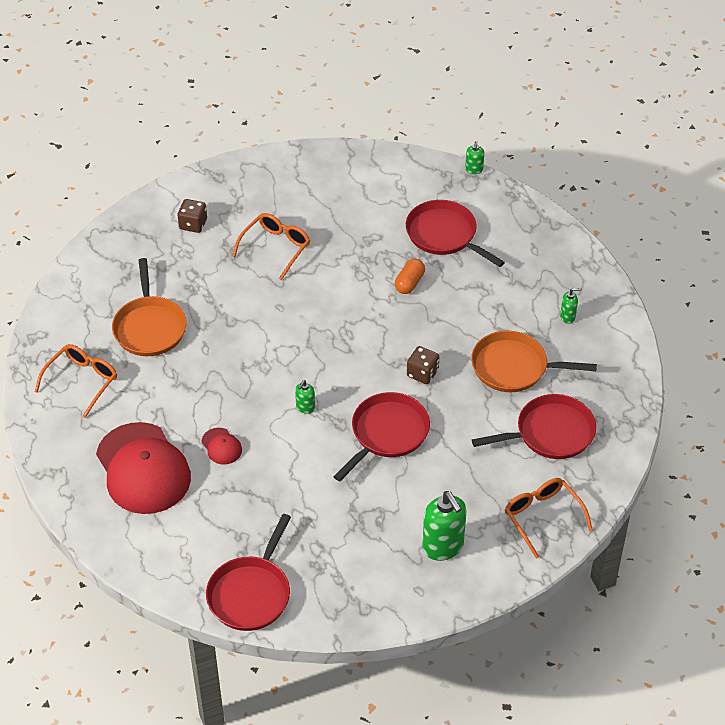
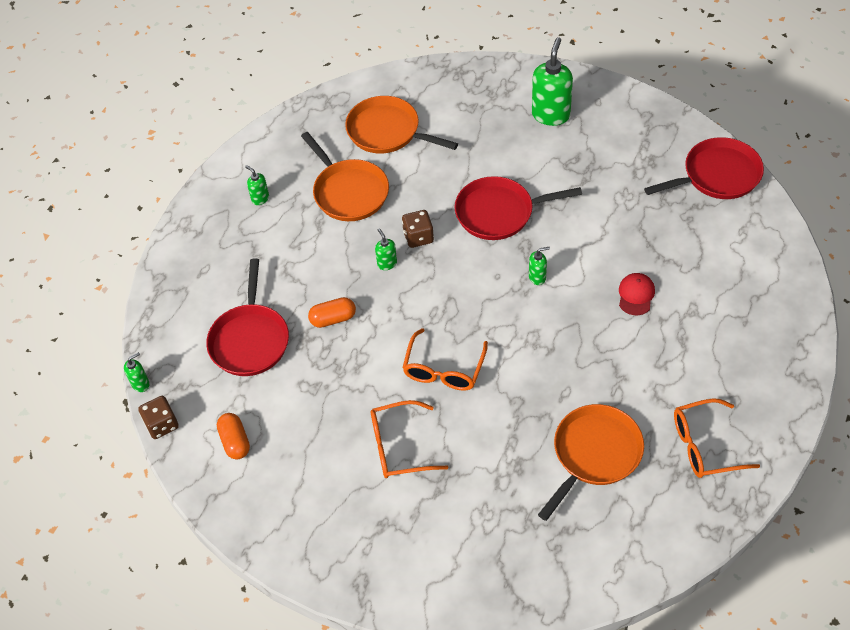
camera: 130 degrees left, 5 degrees up
(143, 469) = (718, 323): red cap -> none
(193, 224) = (444, 541): brown dice -> brown dice (162, 424)
(376, 184) = (235, 442): none -> orange capsule
(420, 340) = (387, 263): none -> green soap dispenser
(543, 517) = (464, 87): orange glasses -> orange glasses (444, 369)
(550, 433) = (387, 131): red pan -> orange pan

